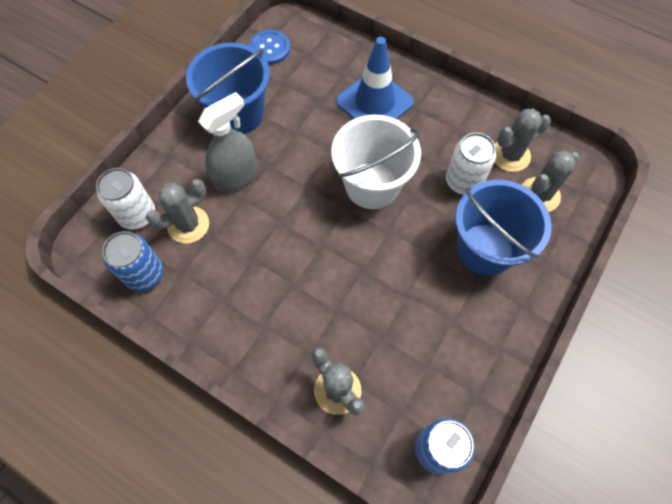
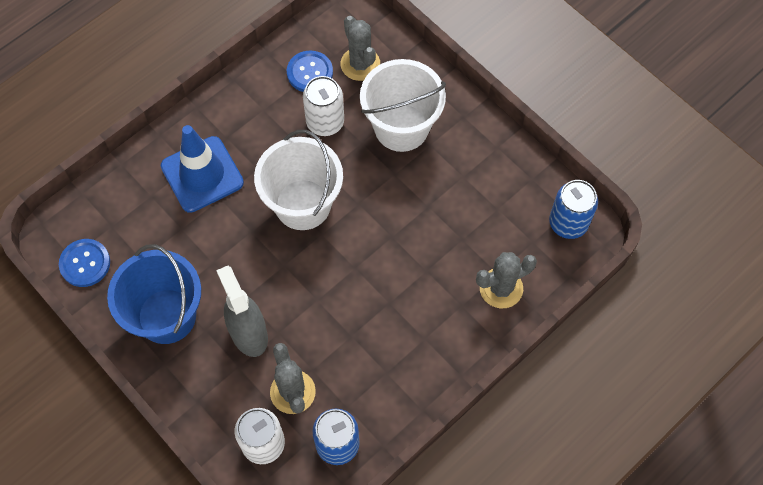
camera: 75 degrees left, 0 degrees up
(485, 249) = (401, 127): blue bucket -> white bucket
(510, 155) = (310, 72): grey cactus -> blue button

